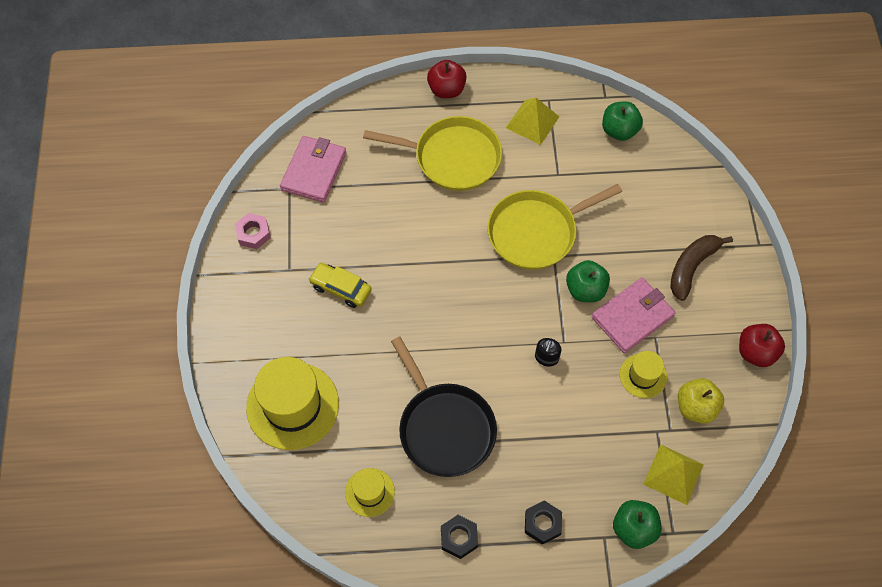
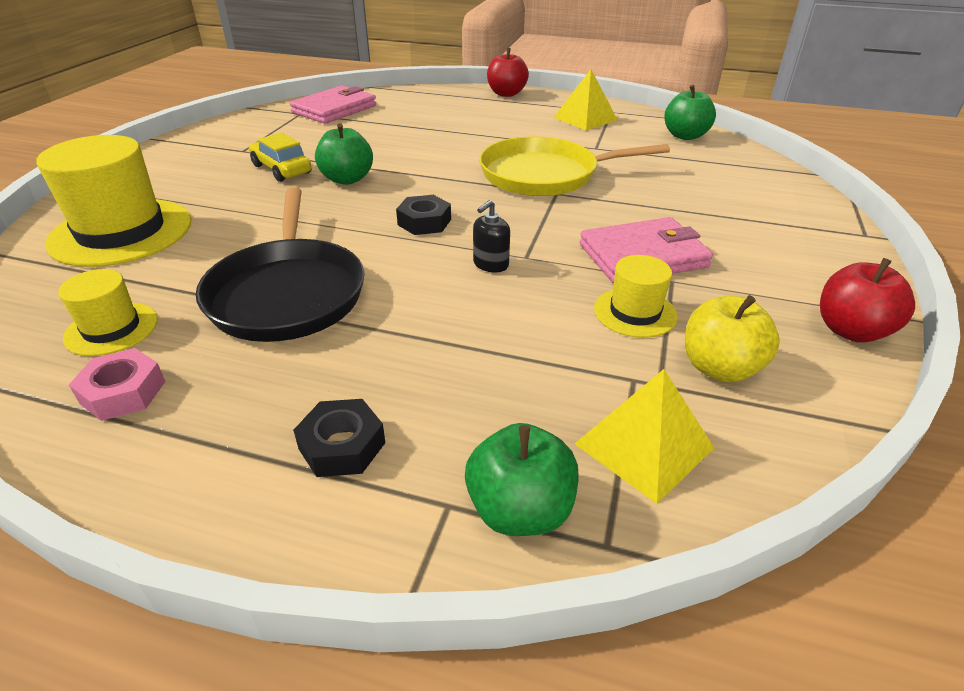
camera: 20 degrees right, 25 degrees down
(253, 233) = (235, 127): pink nut -> pink nut (123, 392)
(453, 157) = (483, 123): yellow pan -> none
(459, 538) = (180, 421): black nut -> black nut (424, 222)
(585, 290) = (584, 223): green apple -> green apple (347, 179)
(692, 267) = (752, 234): brown banana -> none

